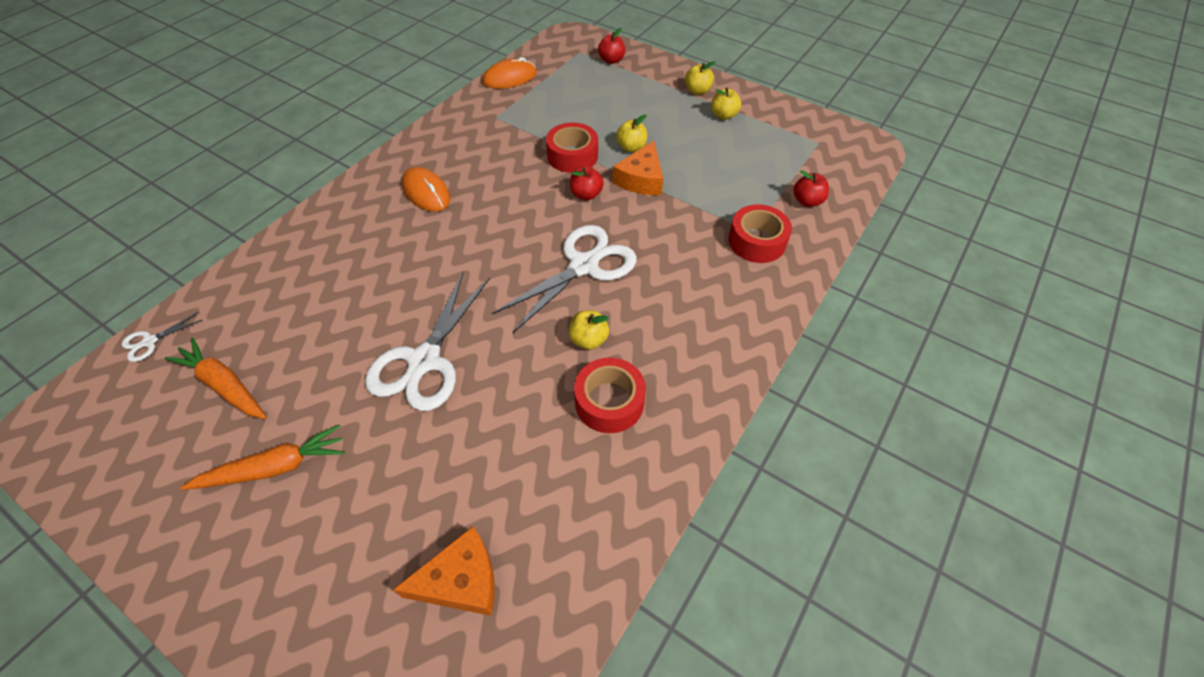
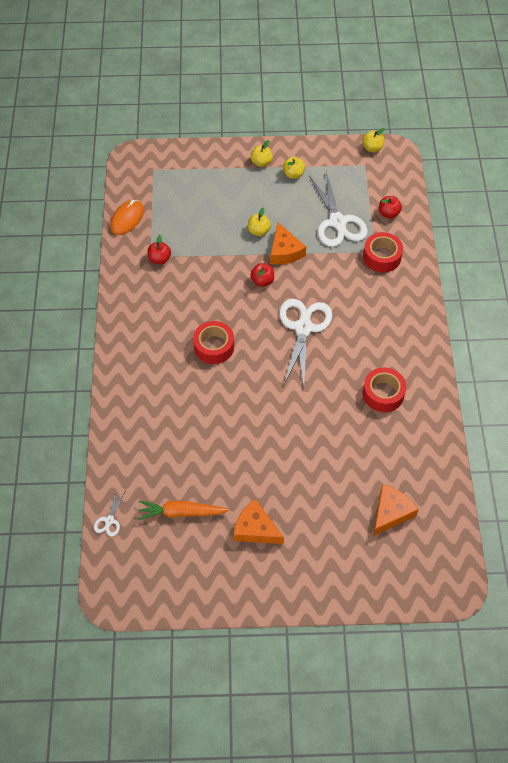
camera: 35 degrees left, 5 degrees up
(274, 467) = (255, 529): orange carrot -> orange cheese
(424, 361) = (272, 432): white scissors -> white scissors (337, 222)
(426, 192) = (164, 336): orange mouse -> none
(572, 156) = (228, 258): red tape -> red tape (214, 347)
(588, 340) = (344, 368): yellow apple -> yellow apple (372, 148)
(611, 60) = (182, 165): red apple -> red apple (159, 259)

